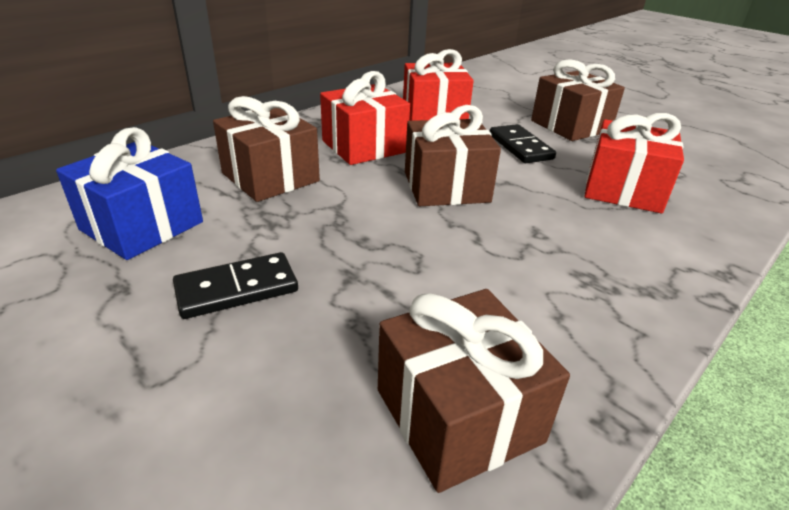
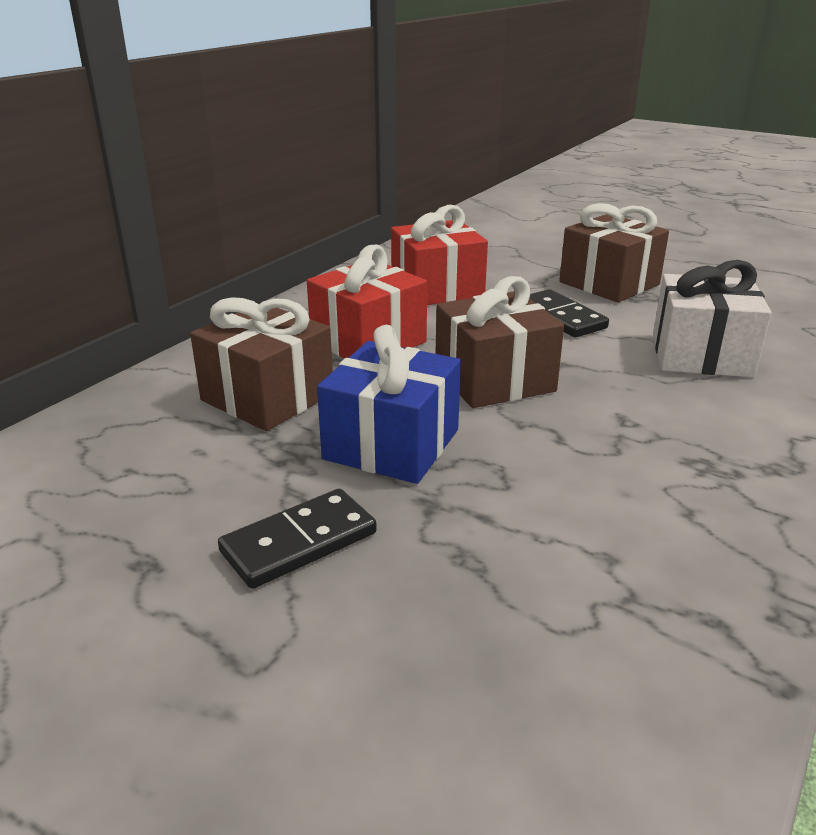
camera: 10 degrees left, 5 degrees down
(142, 226) = (131, 483): blue gift -> blue gift (392, 444)
(458, 415) = (626, 639): brown gift -> none
(623, 190) = (701, 355): red gift -> white gift

